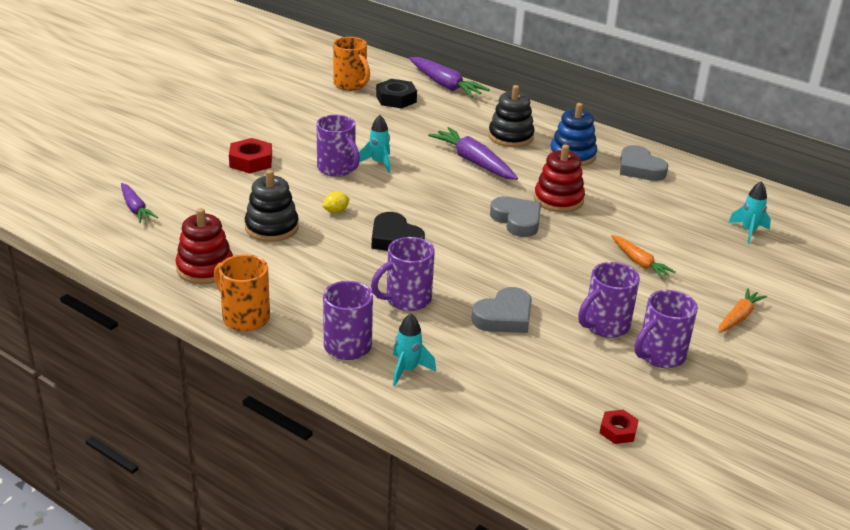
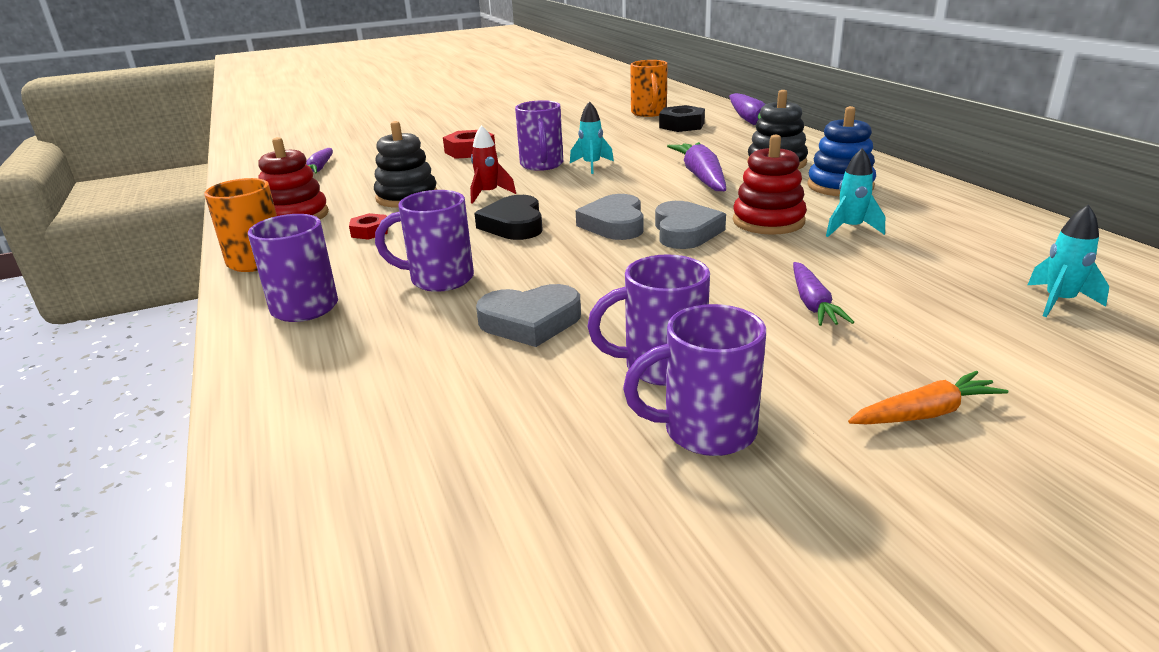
camera: 35 degrees right, 5 degrees down
(336, 211) = (488, 194): yellow lemon -> red rocket
(408, 370) = (327, 348): turquoise rocket -> turquoise rocket (850, 229)
(618, 431) = (489, 525): red nut -> red nut (370, 231)
(639, 262) = (812, 304): orange carrot -> purple carrot
(640, 168) = (929, 209): grey heart -> grey heart (614, 224)

